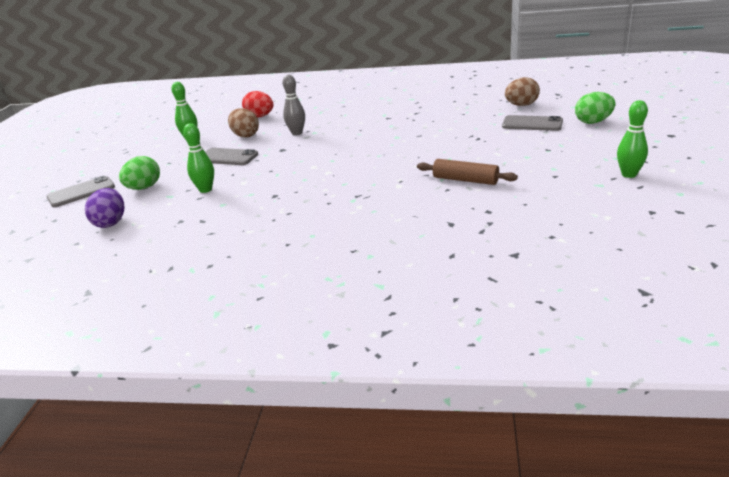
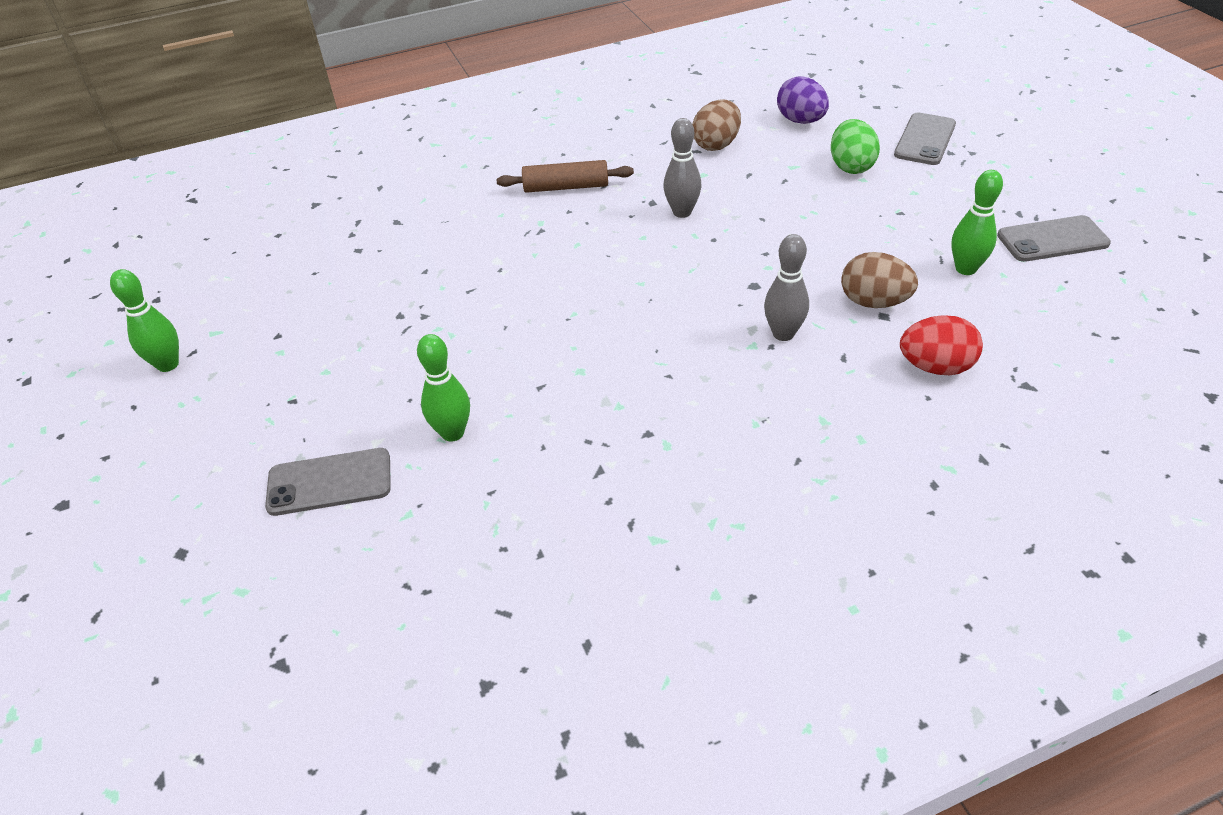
camera: 150 degrees right, 15 degrees up
(205, 190) = (759, 186): green bowling pin -> green bowling pin (452, 433)
(228, 157) = (821, 245): grey phone -> grey phone (1052, 240)
(266, 186) = (682, 212): none -> grey bowling pin
(465, 180) = (406, 293): brown rolling pin -> brown rolling pin (566, 187)
(521, 105) = (366, 567): brown egg -> brown egg (716, 144)
(593, 122) = (203, 522): green egg -> none

